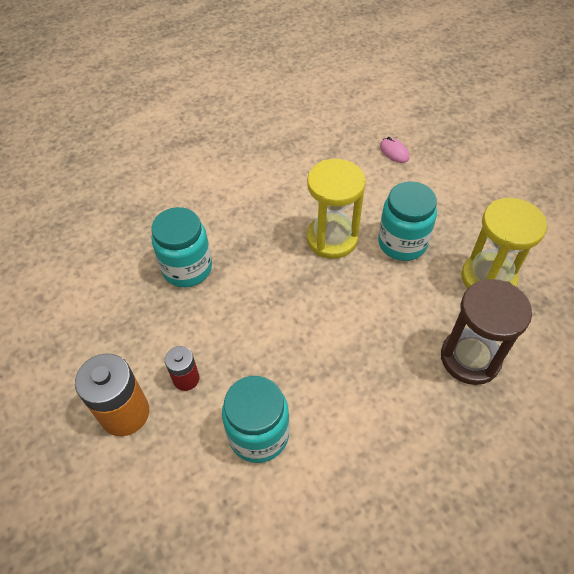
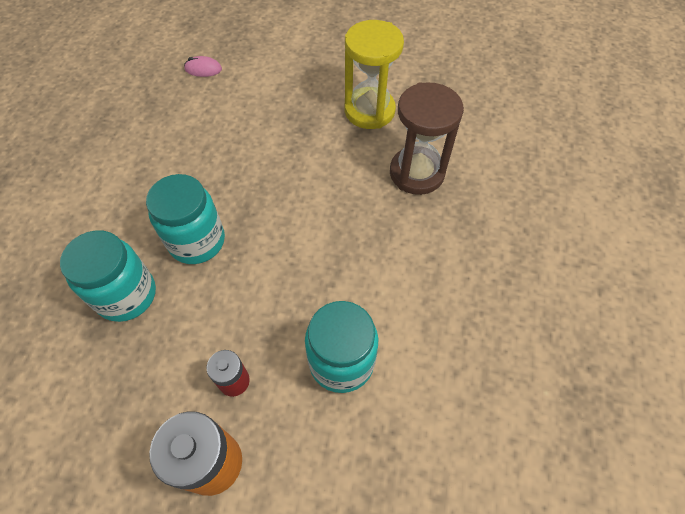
camera: 50 degrees left, 5 degrees up
(332, 239) = (228, 170): yellow hourglass -> none
(402, 243) = (285, 132): turquoise jar -> turquoise jar (197, 241)

